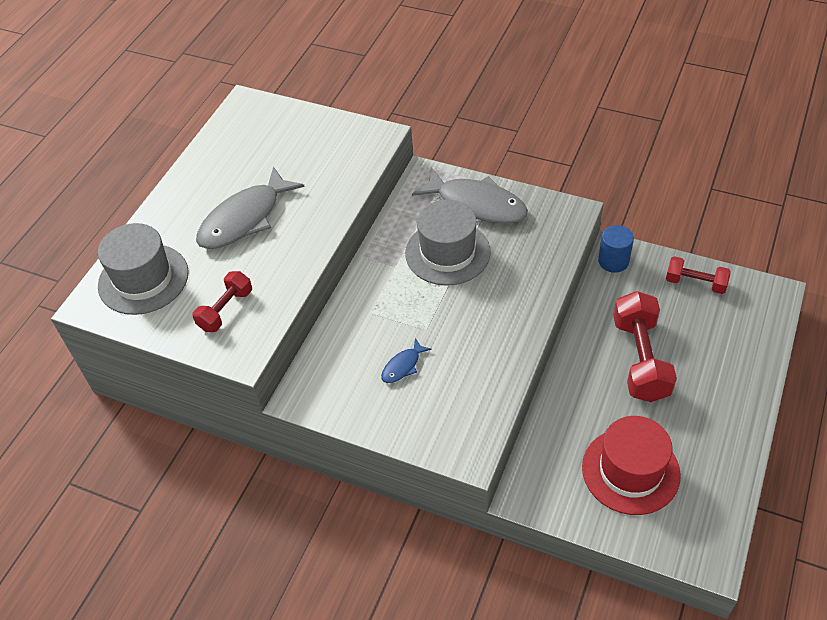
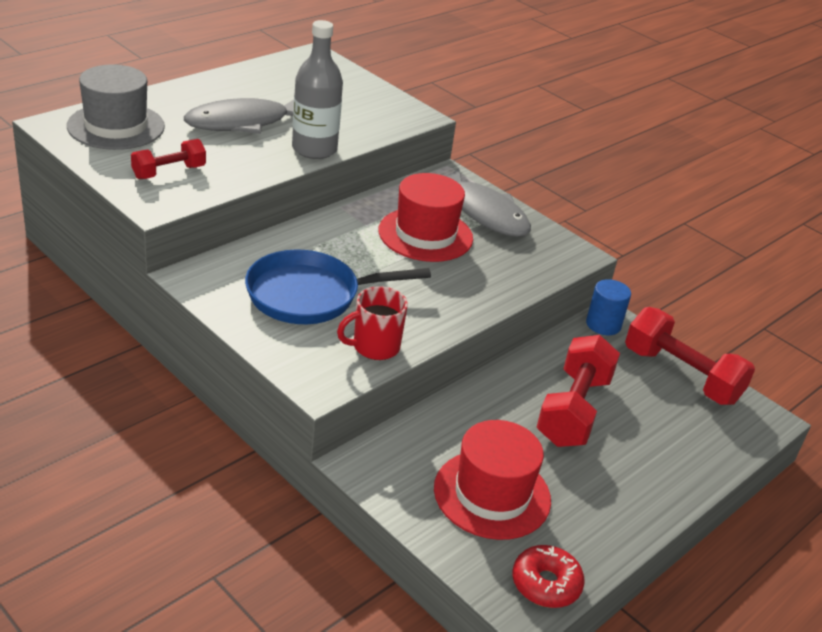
camera: 15 degrees right, 15 degrees down
(322, 220) = (314, 149): none -> grey bottle
(403, 366) = (310, 295): blue fish -> blue pan
(447, 252) = (425, 234): grey hat -> red hat
(484, 393) = (374, 347): none -> red mug
(695, 283) = (681, 375): red dumbbell -> red dumbbell, size x1.71
(712, 530) = (546, 584): none -> red donut

